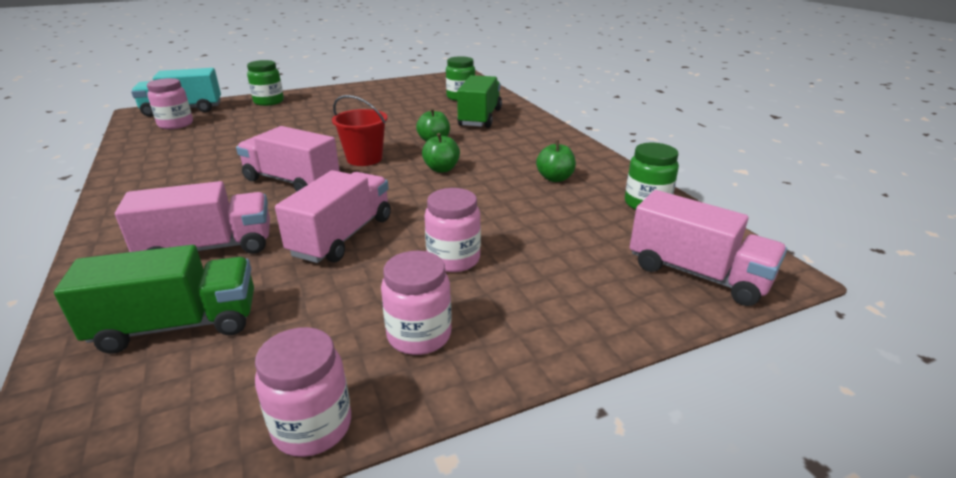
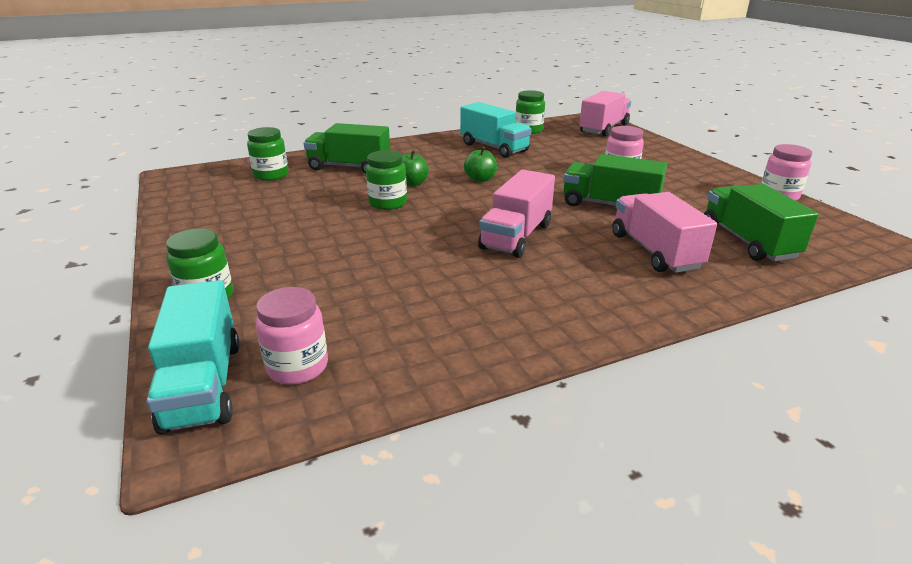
camera: 90 degrees left, 0 degrees up
(342, 236) = (609, 205): pink truck -> green truck
(364, 159) = (457, 209): red bucket -> none
(389, 134) = (388, 203): none -> green jar
(419, 335) = (698, 179): pink jar -> none
(555, 178) = (494, 147): green apple -> turquoise truck

